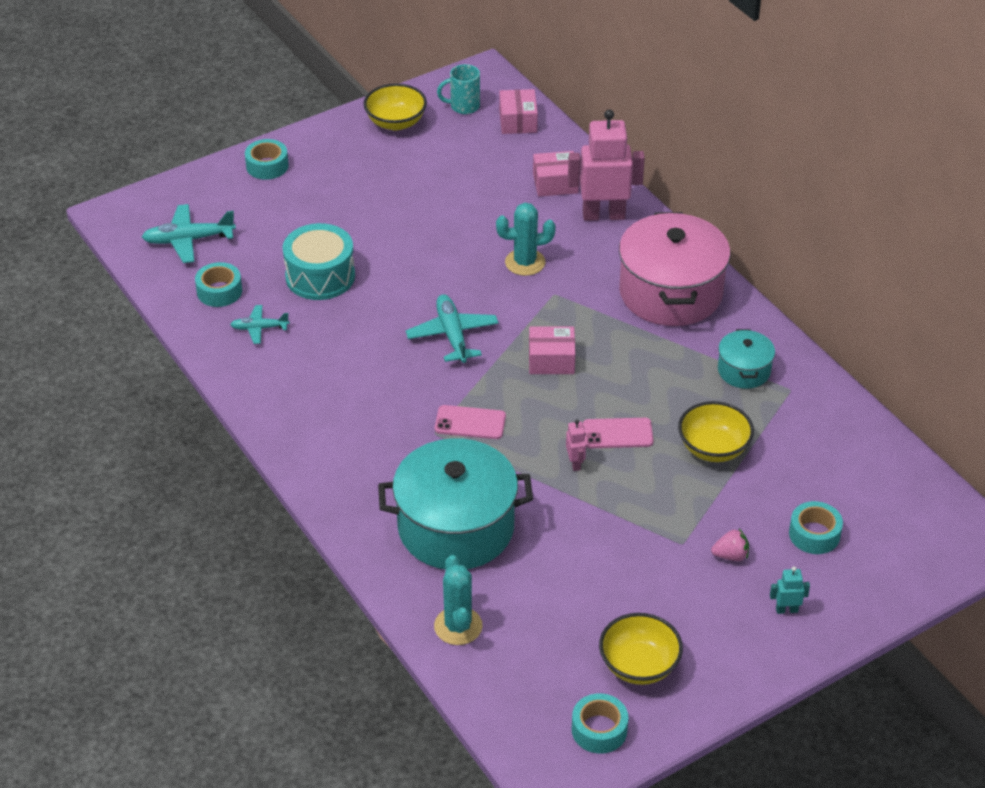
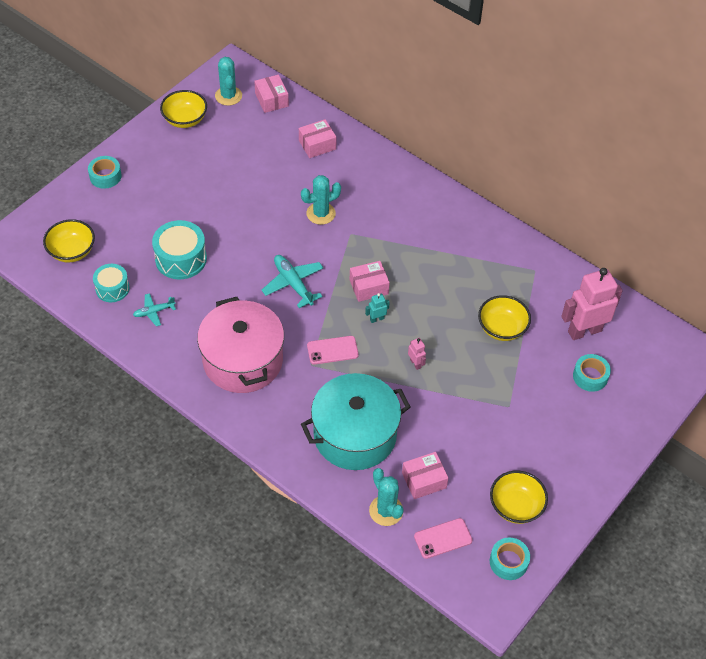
camera: 20 degrees left, 10 degrees up
(188, 240) = (72, 251): turquoise plane -> yellow bowl
(219, 291) = (112, 288): turquoise tape -> turquoise drum
(463, 106) = (228, 96): turquoise mug -> turquoise cactus
(525, 603) = (424, 480): none -> pink box
(603, 215) = (360, 163): pink robot -> pink robot (584, 331)
(617, 433) = (435, 333): pink phone -> pink phone (443, 538)
(670, 292) = (428, 214): pink pot -> pink pot (243, 360)
(730, 555) = (543, 407): pink strawberry -> none
(744, 371) = (499, 263): turquoise pot -> none
(786, 610) = (593, 438): turquoise robot -> turquoise robot (377, 319)

